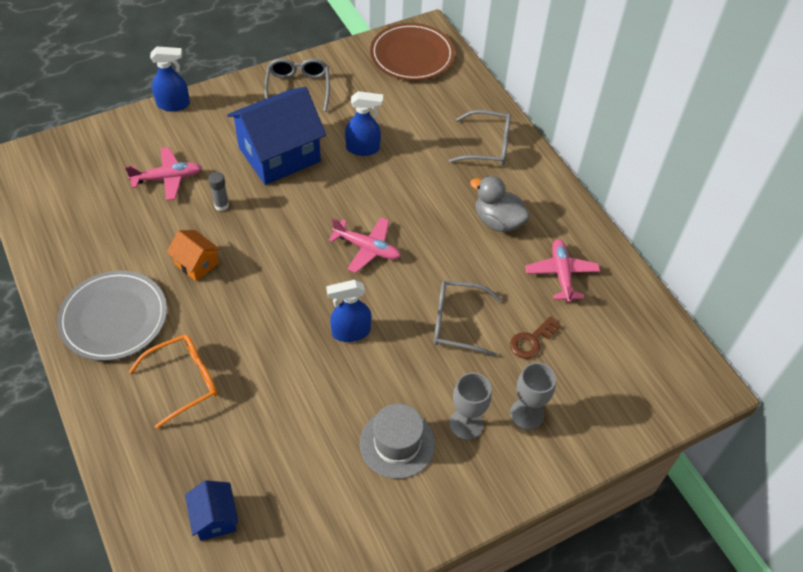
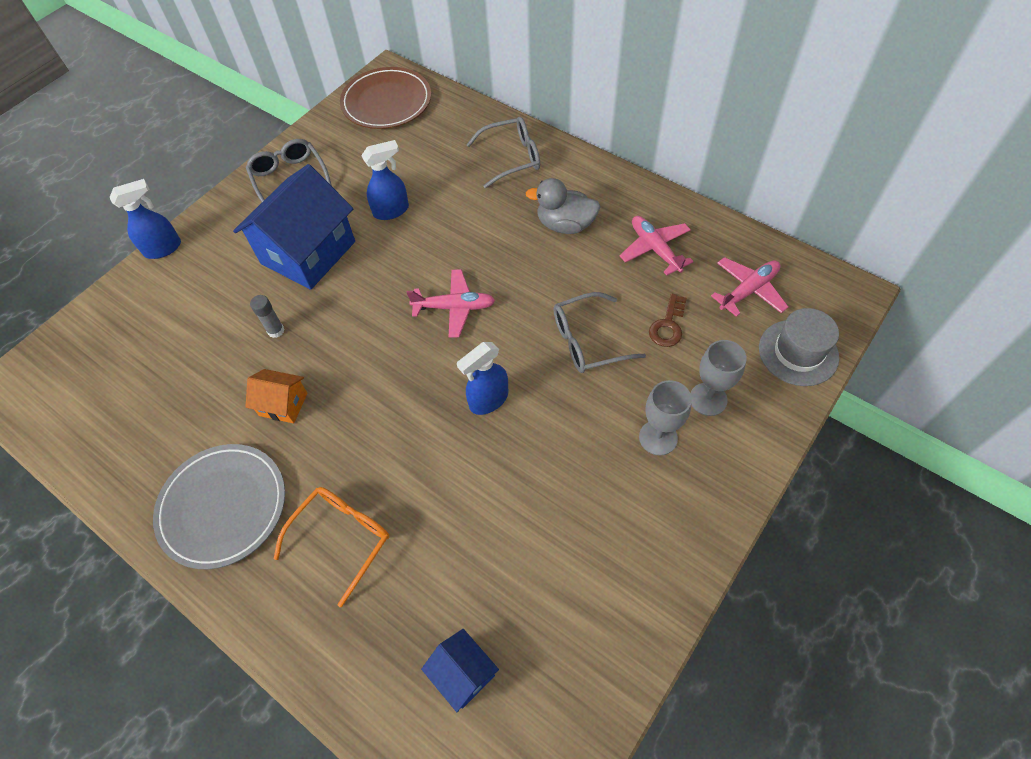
camera: 20 degrees left, 5 degrees up
(167, 178) = (200, 328): pink plane -> pink plane (748, 290)
(397, 443) = (604, 492): grey hat -> grey hat (798, 352)

